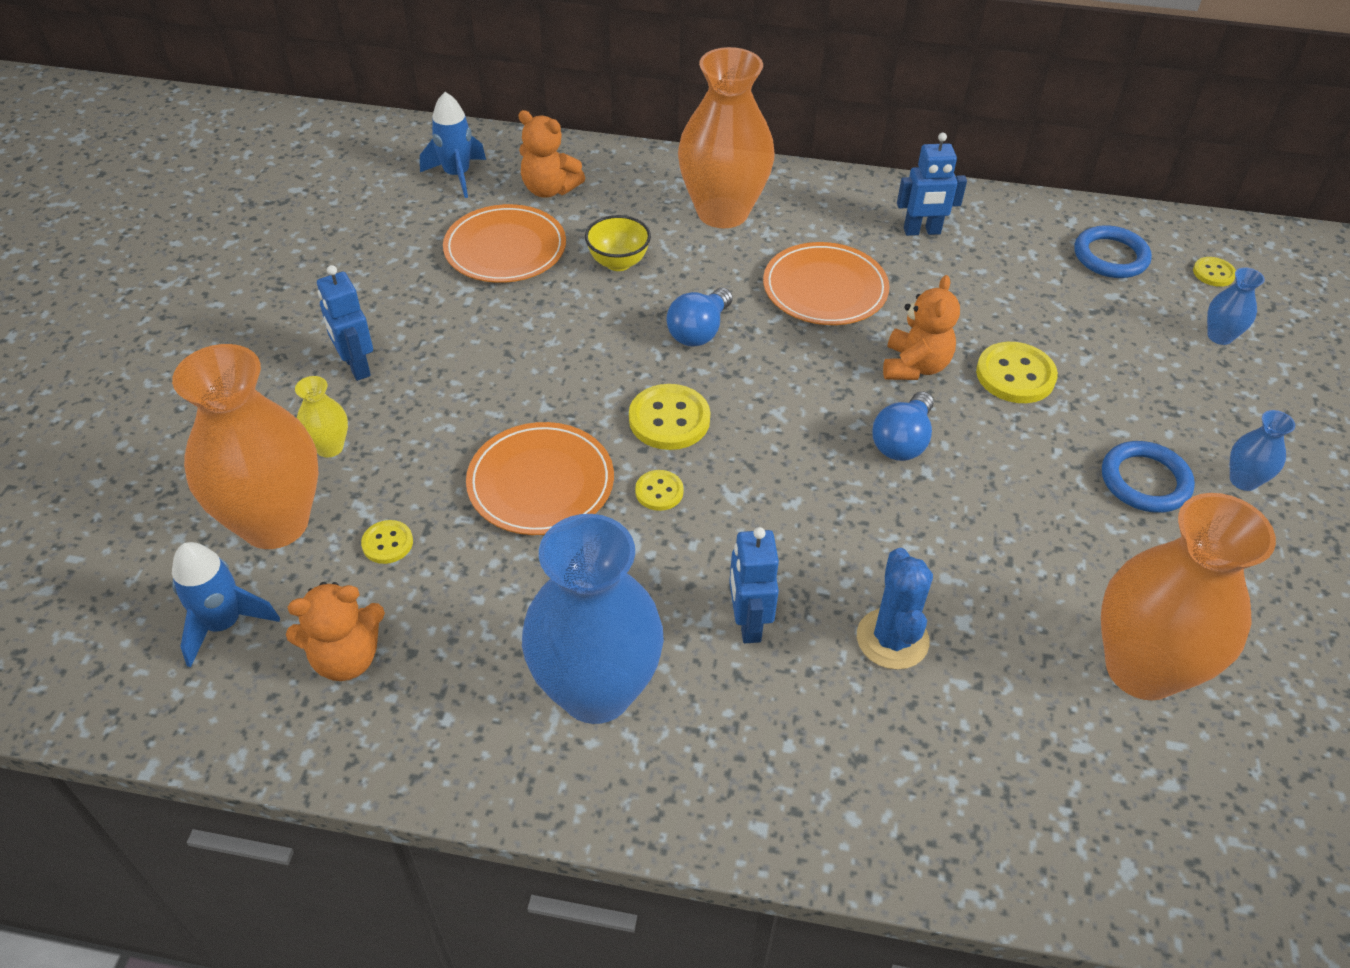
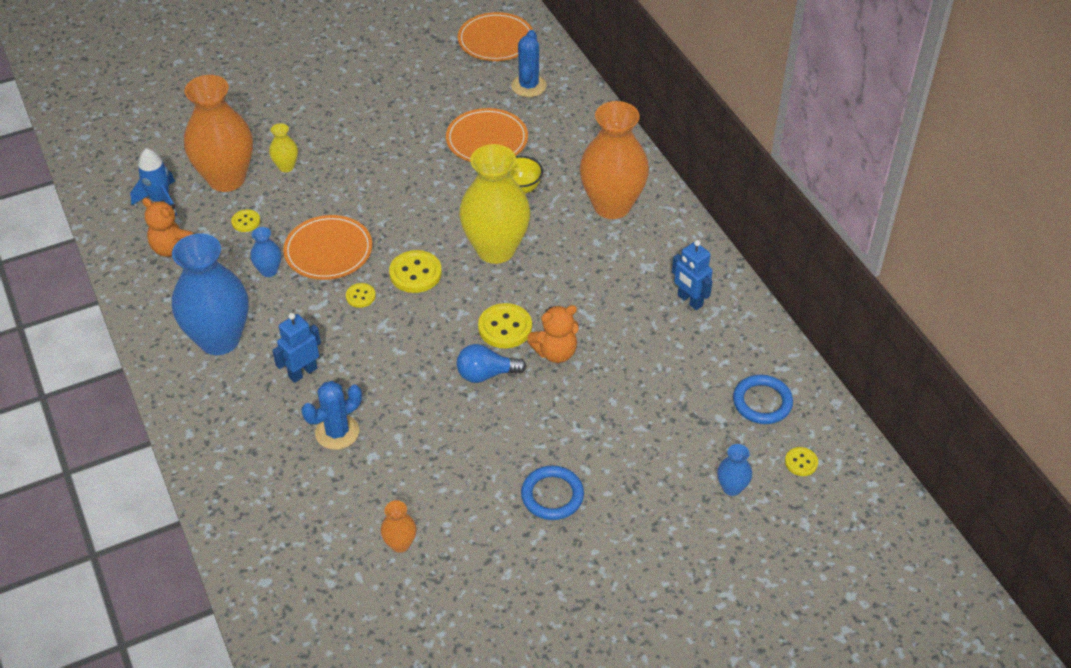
camera: 55 degrees right, 0 degrees up
(356, 366) = (346, 142): blue robot -> none
(457, 175) = (528, 86): blue rocket -> blue cactus
(549, 189) = (555, 127): orange teddy bear -> none
(699, 331) = (496, 249): blue light bulb -> yellow vase
(825, 288) = (586, 282): orange plate -> orange plate (496, 40)
(1015, 375) = (591, 400): yellow button -> yellow button (505, 327)
(1142, 669) = (400, 544): orange vase -> orange vase, size x0.43
(1243, 480) = (596, 543): blue vase -> blue vase (269, 271)

